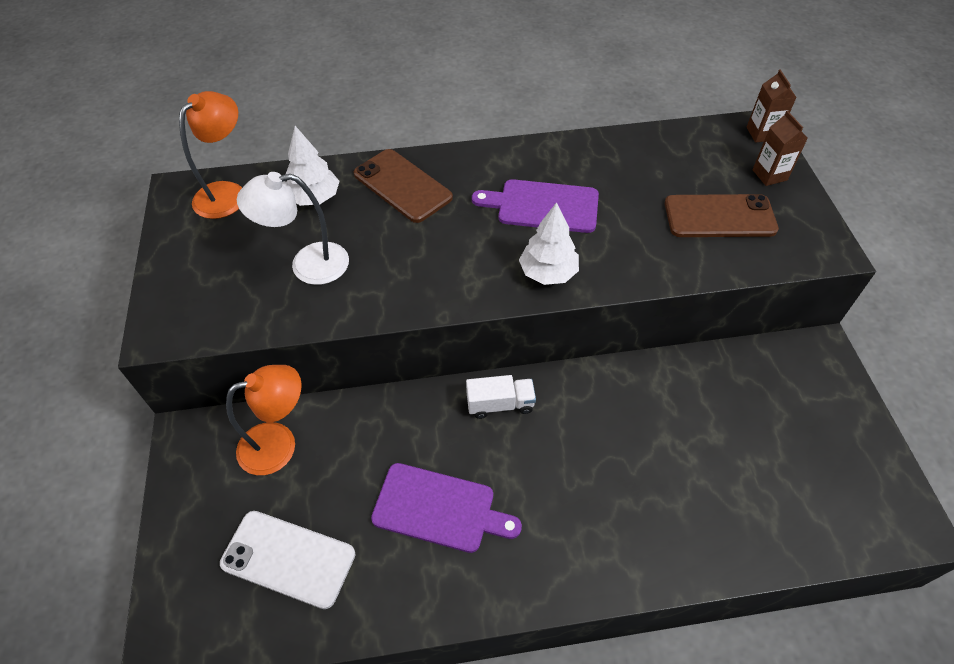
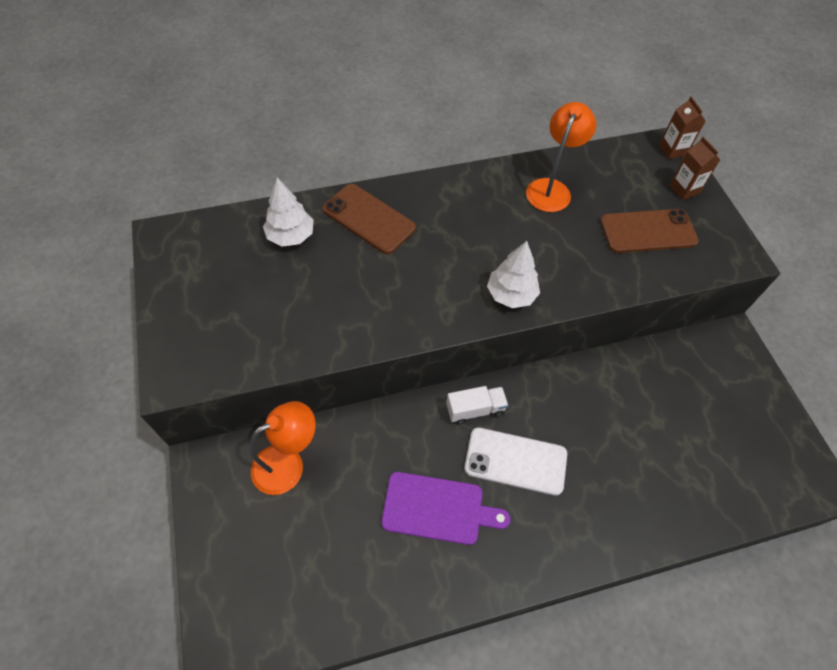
camera: 10 degrees left, 5 degrees up
(227, 193) = (208, 236): orange lamp -> orange lamp (551, 188)
(288, 559) = (315, 567): white phone -> white phone (515, 461)
(307, 265) = (297, 302): white lamp -> none
(543, 206) = (496, 231): purple cutting board -> none

